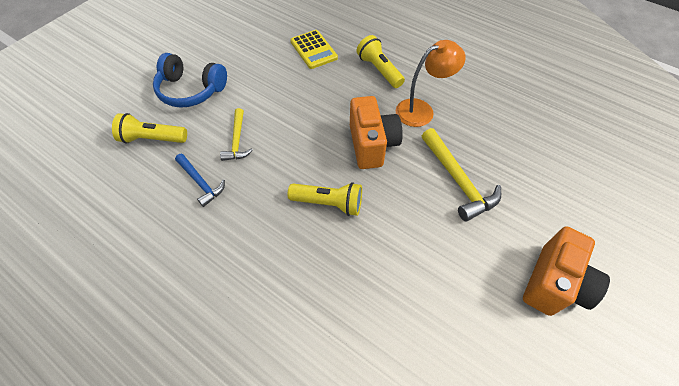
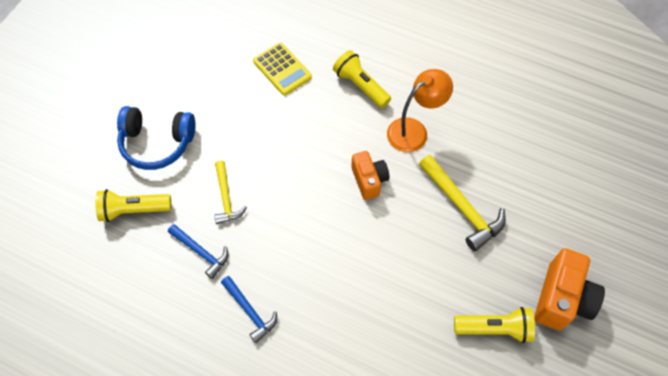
camera: 10 degrees left, 5 degrees up
(230, 242) = (250, 311): none -> blue hammer
(328, 203) = (337, 253): yellow flashlight -> yellow flashlight (494, 328)
(372, 145) = (369, 180): orange camera -> orange camera, size x0.65

